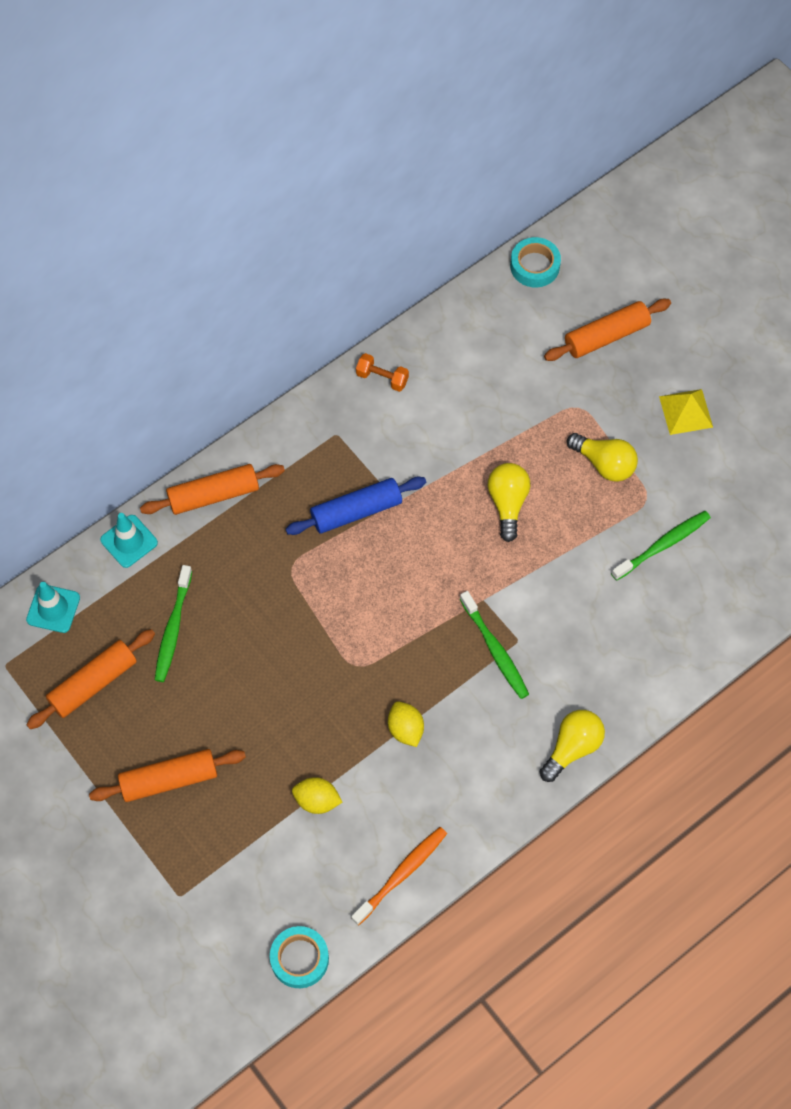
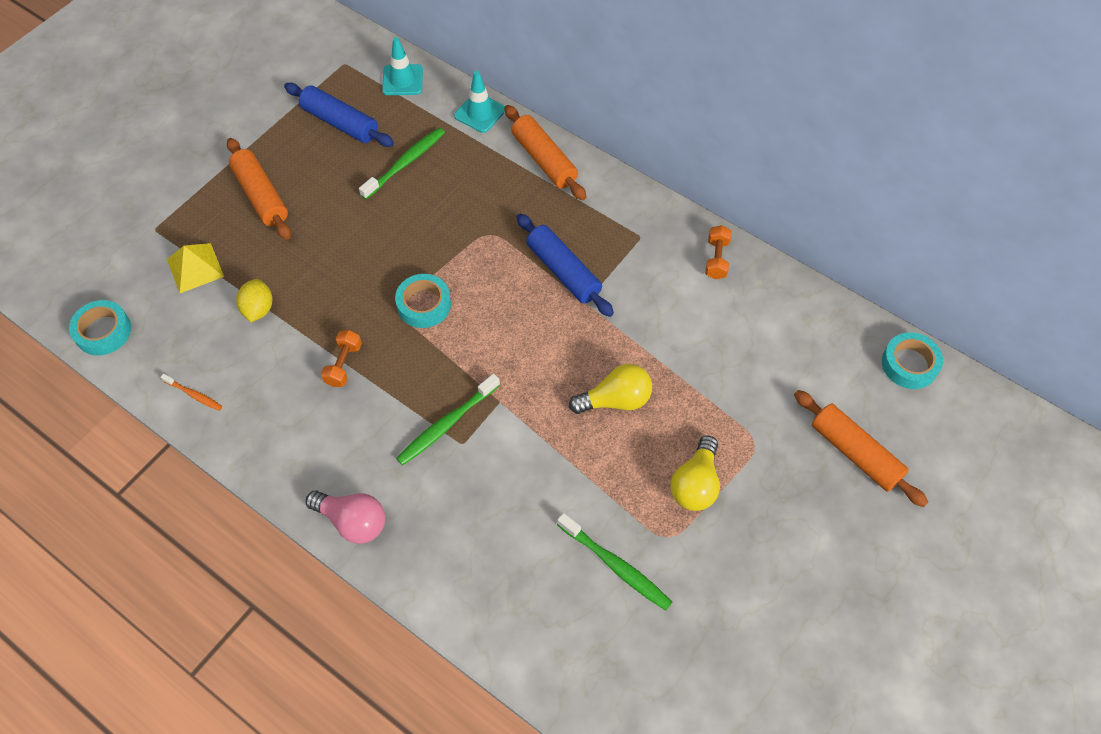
camera: 75 degrees right, 5 degrees down
(93, 683) = (340, 123): orange rolling pin -> blue rolling pin
(173, 628) = (405, 163): green toothbrush -> green toothbrush turned 135 degrees clockwise
(357, 644) = (424, 305): none -> turquoise tape
(401, 874) = (193, 394): orange toothbrush -> orange toothbrush, size x0.56
(405, 729) = (343, 364): yellow lemon -> orange dumbbell
(572, 748) = (352, 521): yellow light bulb -> pink light bulb
(686, 411) = (794, 557): yellow pyramid -> yellow pyramid (195, 268)

